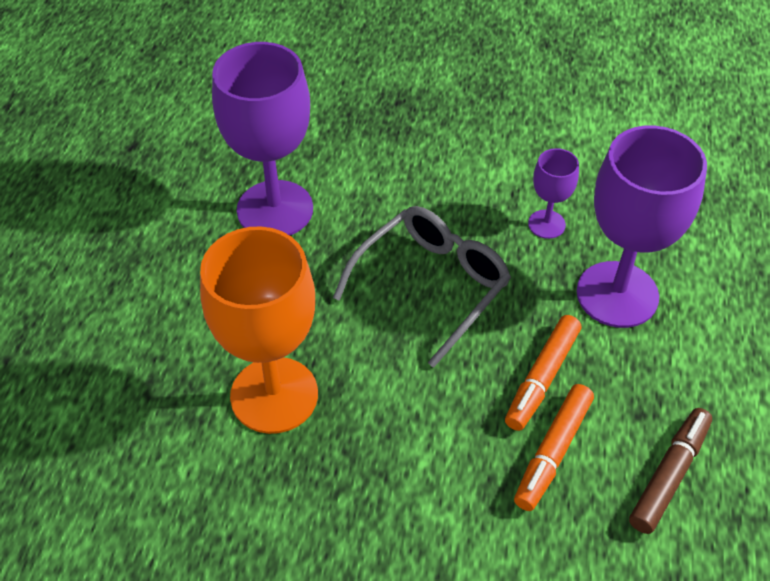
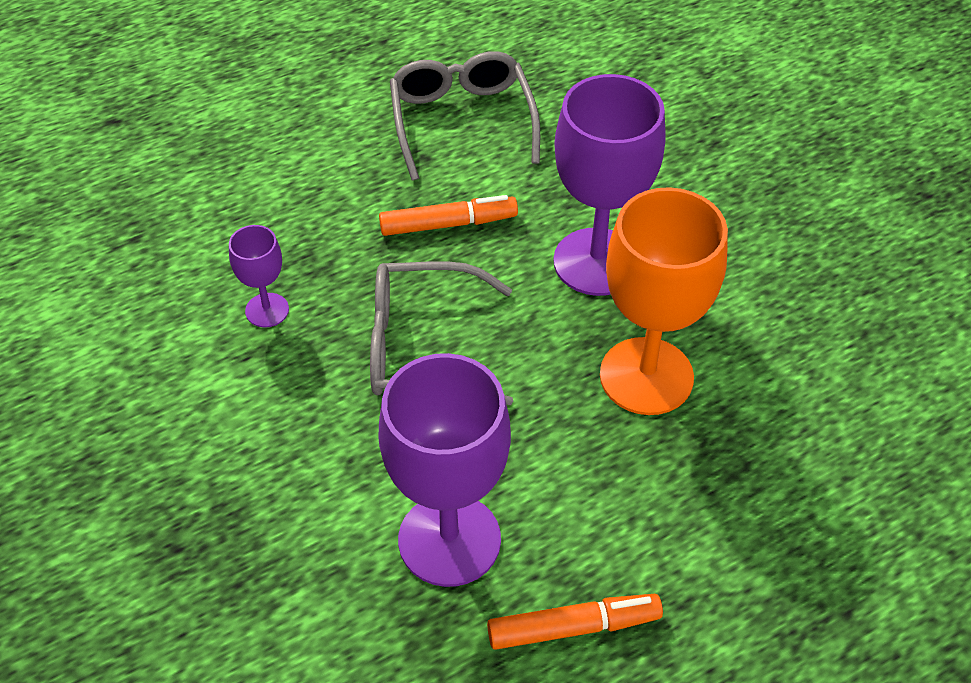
camera: 130 degrees left, 0 degrees up
(552, 452) = (509, 185): orange marker -> orange marker (573, 627)
(617, 294) = (312, 223): purple goblet -> purple goblet (597, 262)
(669, 475) = (462, 121): brown marker -> grey glasses

